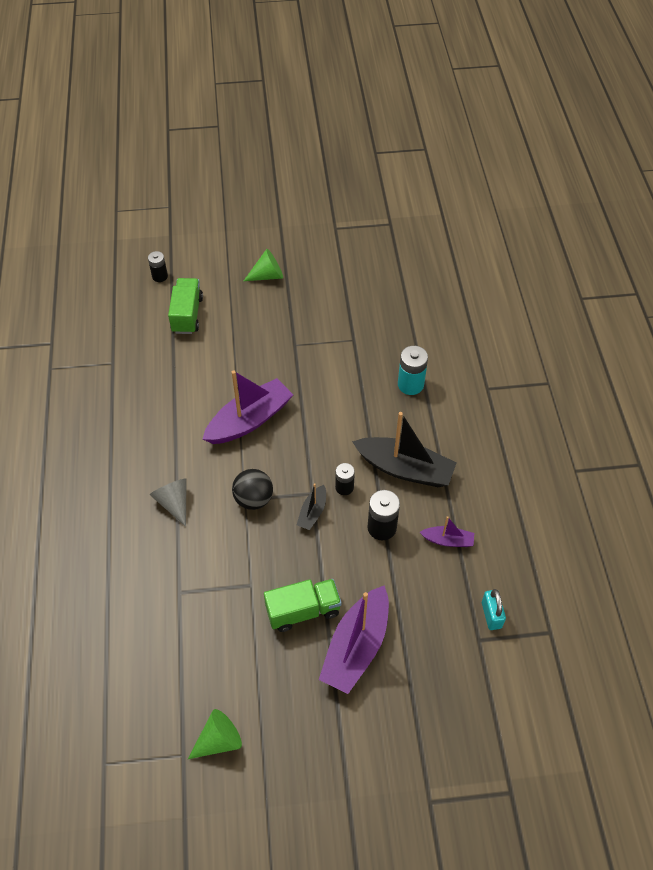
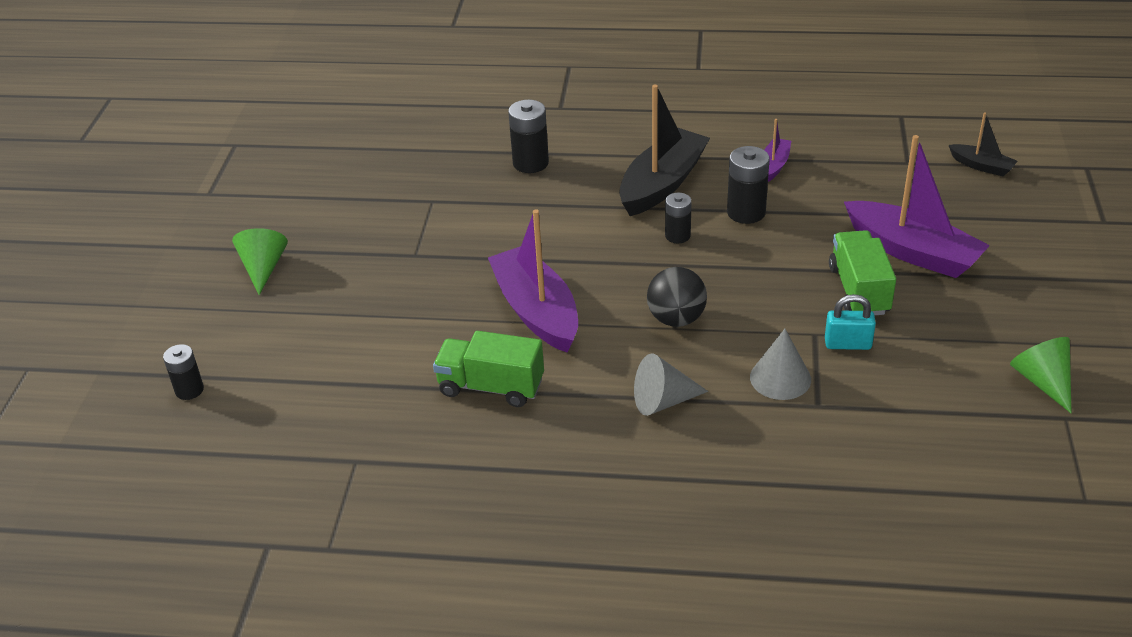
camera: 75 degrees left, 15 degrees down
(187, 315) = (296, 362): green truck -> green truck (491, 387)
(203, 567) = (780, 378): none -> grey cone
(312, 512) = (710, 267): black boat -> black boat (982, 166)
(410, 384) = (530, 163): turquoise battery -> black battery
(491, 615) = (877, 149): turquoise padlock -> turquoise padlock (848, 344)

